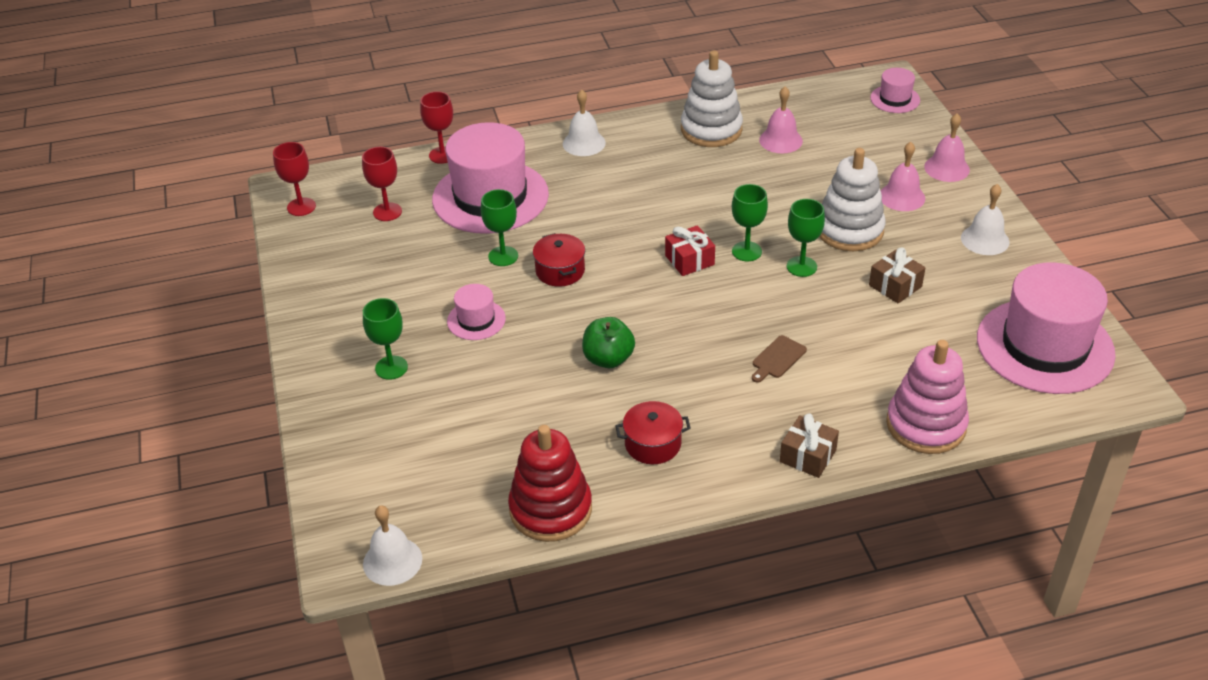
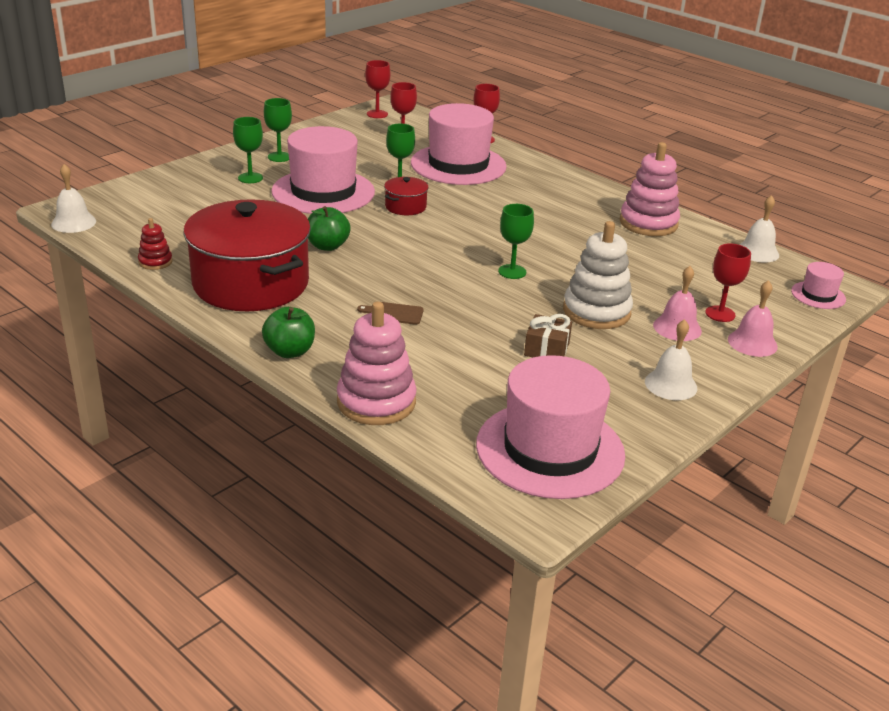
camera: 55 degrees right, 10 degrees down
(476, 320) = (323, 192): pink hat -> pink hat, size x2.20
(550, 509) = (155, 262): red stacking toy -> red stacking toy, size x0.50
(584, 143) = (562, 180): white bell -> white bell (757, 252)
(652, 444) = (251, 283): red pot -> red pot, size x2.40
(689, 260) = (473, 251): red gift -> none
(711, 130) = (648, 223): white stacking toy -> pink stacking toy
(780, 140) = (677, 255): pink bell -> none
(801, 266) = (521, 299): green goblet -> green goblet (279, 157)
(807, 456) = (290, 351): brown gift -> green apple
(893, 163) = (720, 314): none -> red goblet

